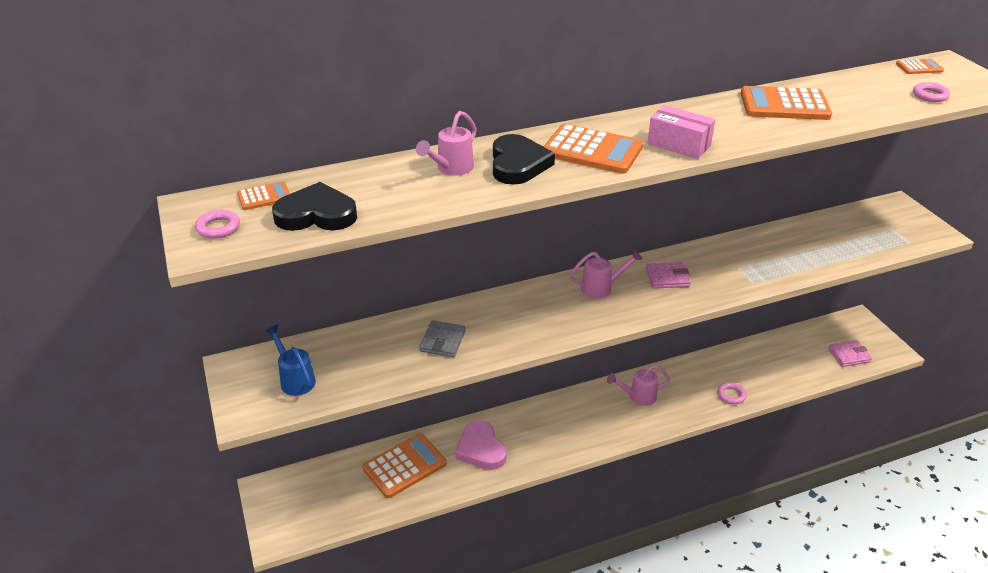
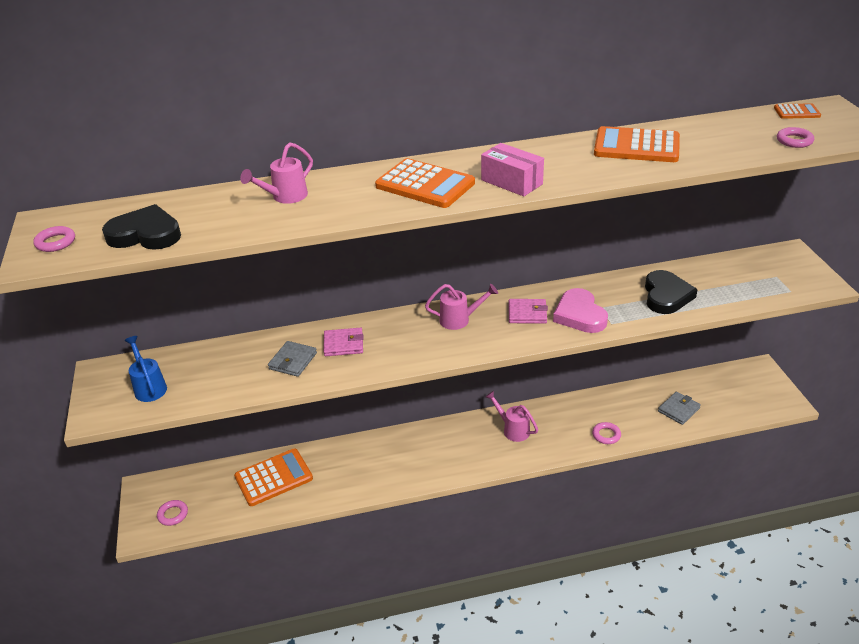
camera: 10 degrees right, 0 degrees up
(264, 197) = (107, 216): orange calculator -> none
(305, 515) = (173, 514): none -> pink ring
(481, 449) = (348, 468): pink heart -> pink heart (579, 315)
(518, 164) = (348, 195): black heart -> black heart (666, 296)
(638, 396) = (513, 429): pink watering can -> pink watering can turned 45 degrees clockwise
(793, 365) = (678, 410): none -> grey wallet
(849, 355) = (739, 404): pink wallet -> pink wallet (343, 344)

